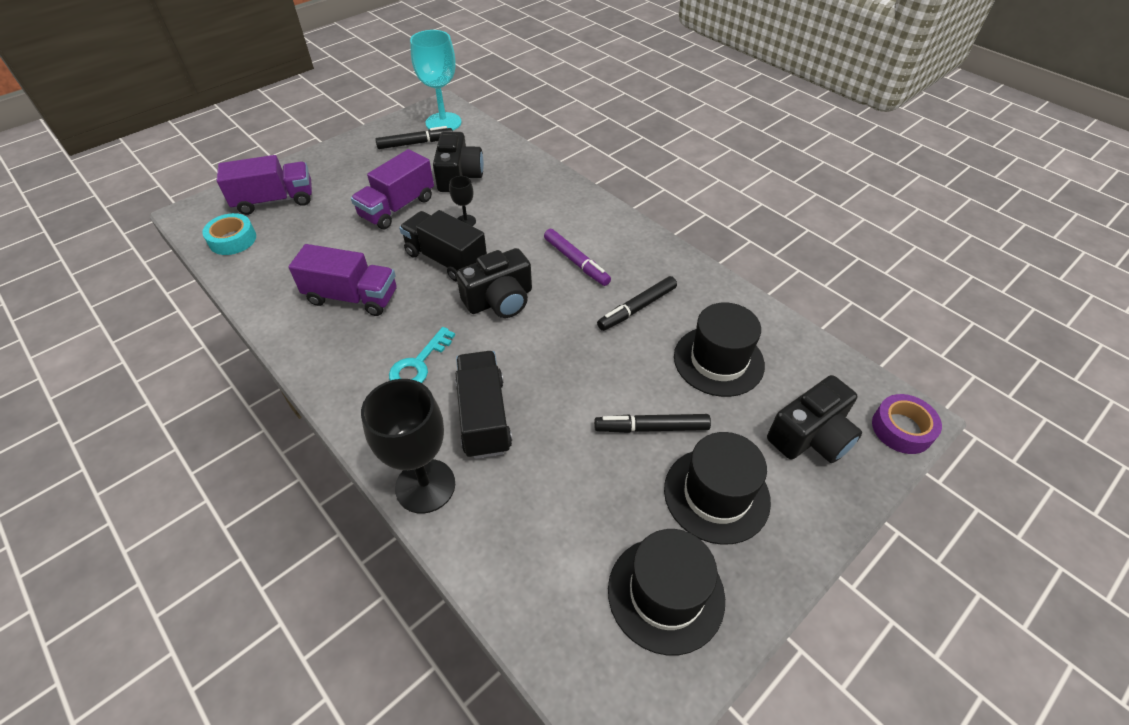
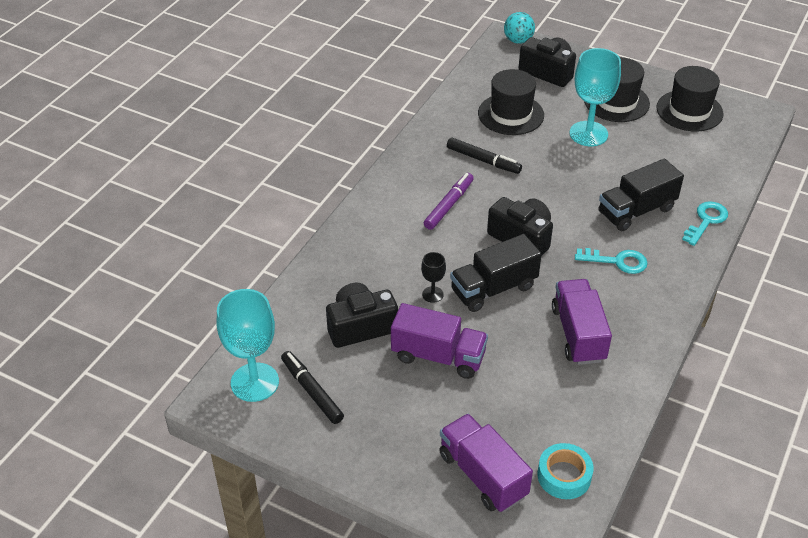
camera: 110 degrees left, 5 degrees down
(425, 486) = (706, 221): black goblet -> turquoise key
(446, 259) = (493, 289): black truck -> black truck turned 45 degrees clockwise
(652, 428) = (588, 134): black marker -> turquoise goblet
(902, 429) = (518, 41): purple tape -> turquoise ball

